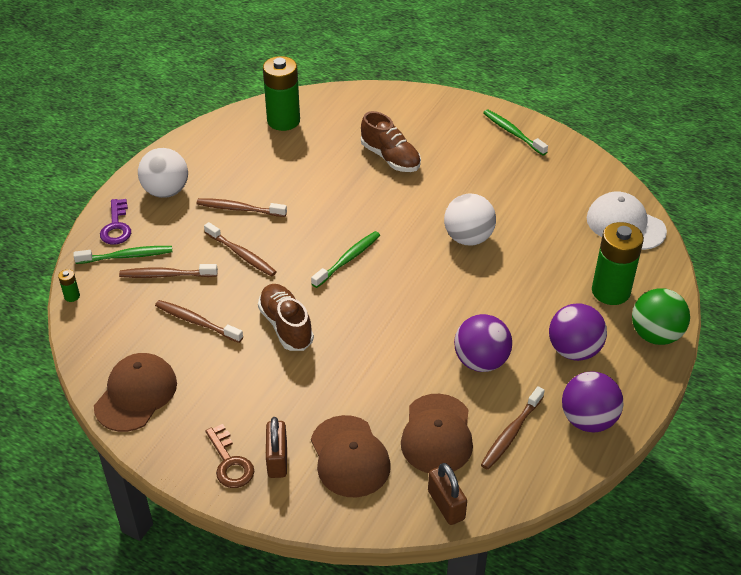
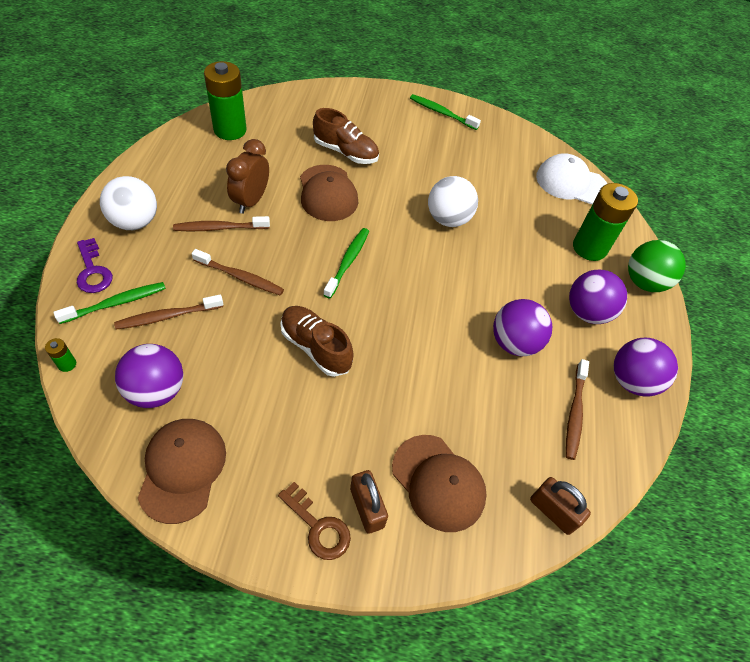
camera: 25 degrees left, 10 degrees up
(136, 331) = (156, 390): none -> purple ball
(196, 322) = (220, 364): brown toothbrush -> none
(277, 190) = (251, 201): none -> brown clock
(437, 434) = (510, 432): brown cap -> brown cap (327, 193)

